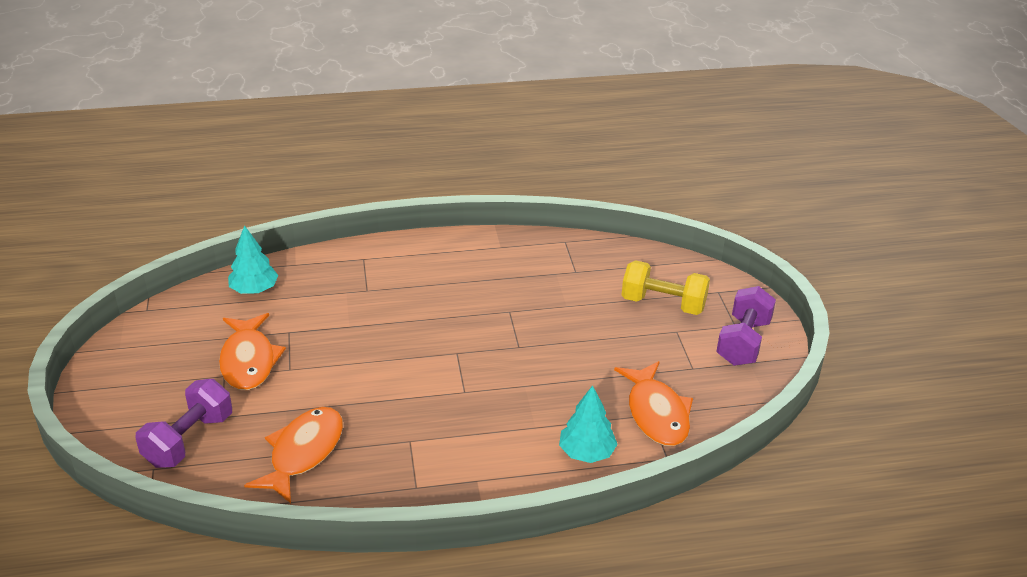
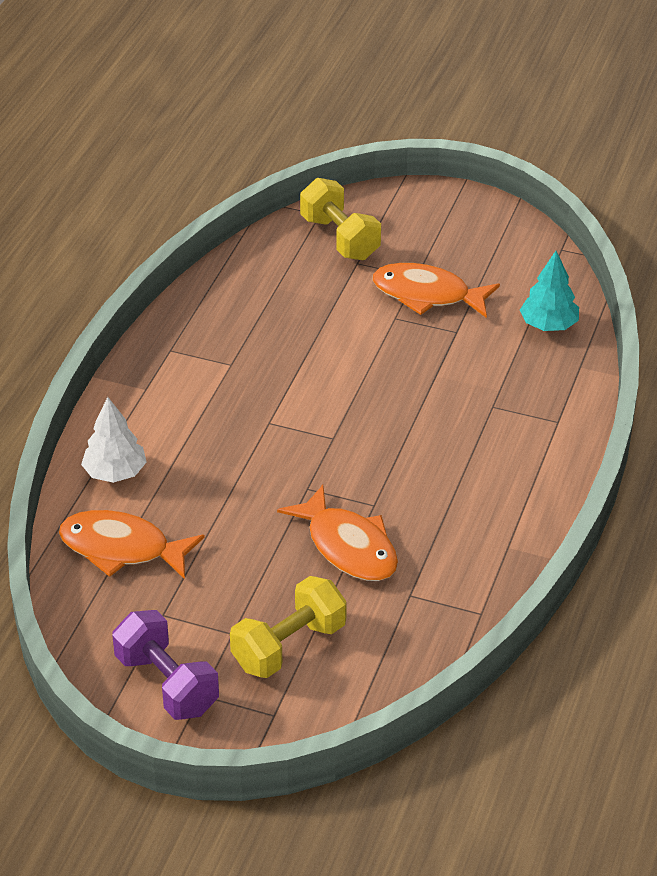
camera: 120 degrees right, 5 degrees up
(189, 440) = (340, 238): purple dumbbell -> yellow dumbbell
(303, 453) = (269, 297): orange fish -> orange fish (348, 547)
(586, 452) = (115, 473): turquoise tree -> white tree

